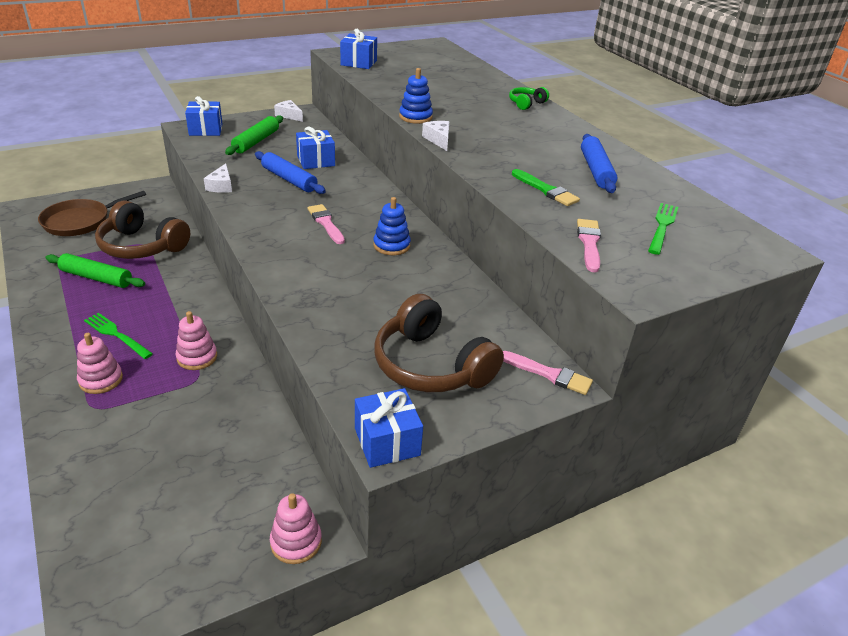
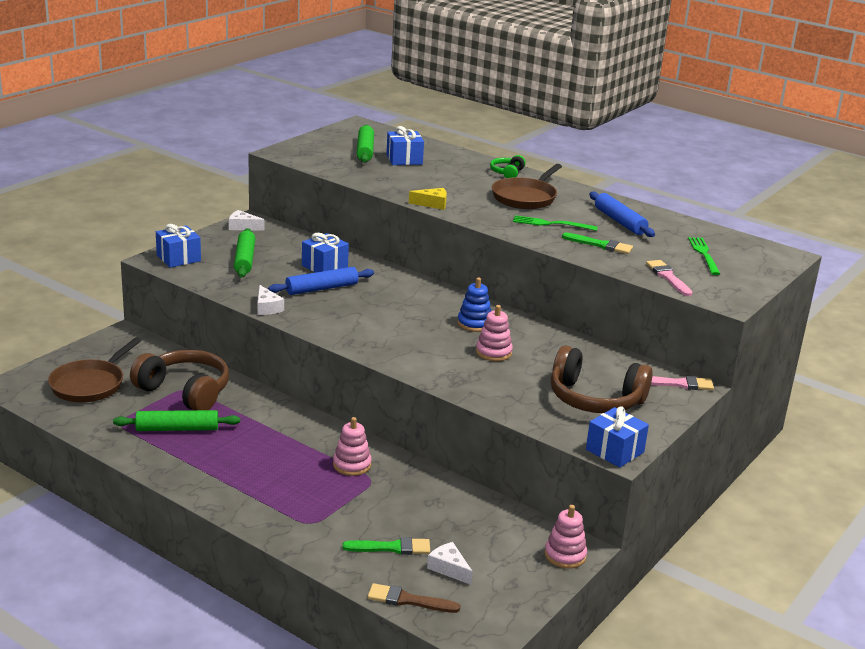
camera: 25 degrees left, 10 degrees down
(80, 537) = (408, 600): none -> brown brush
(101, 380) = (290, 503): pink stacking toy -> pink stacking toy (493, 352)
(116, 334) = (258, 468): green fork -> green fork (550, 224)
(134, 464) = (391, 548): none -> green brush
(142, 246) = (185, 391): brown headphones -> brown headphones turned 150 degrees counterclockwise
(289, 179) = (321, 288): blue rolling pin -> blue rolling pin turned 45 degrees counterclockwise
(326, 223) = (400, 318): pink brush -> none
(358, 63) = (315, 159): blue gift -> blue gift (404, 159)
(413, 63) = (365, 150): none -> green rolling pin
(415, 117) = (432, 204): blue stacking toy -> yellow cheese
(438, 140) = (475, 221): white cheese -> white cheese (449, 568)
(518, 128) = (525, 197): none -> brown pan

